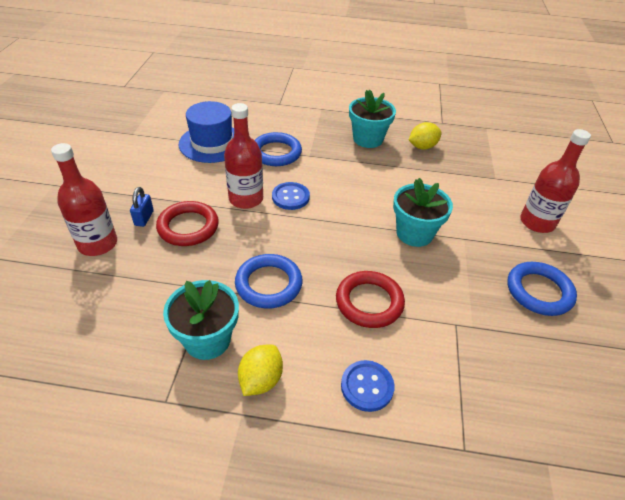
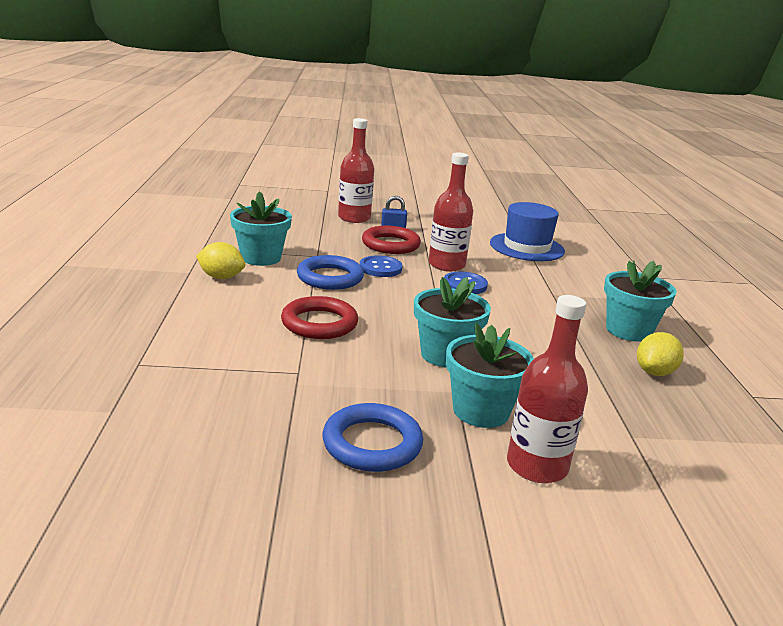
camera: 80 degrees right, 20 degrees down
(276, 153) = (540, 276): blue ring -> none
(367, 386) = (213, 319): blue button -> blue button (380, 268)
(422, 147) = (654, 372): yellow lemon -> yellow lemon turned 75 degrees clockwise
(486, 232) = (481, 411): none -> turquoise flower pot

